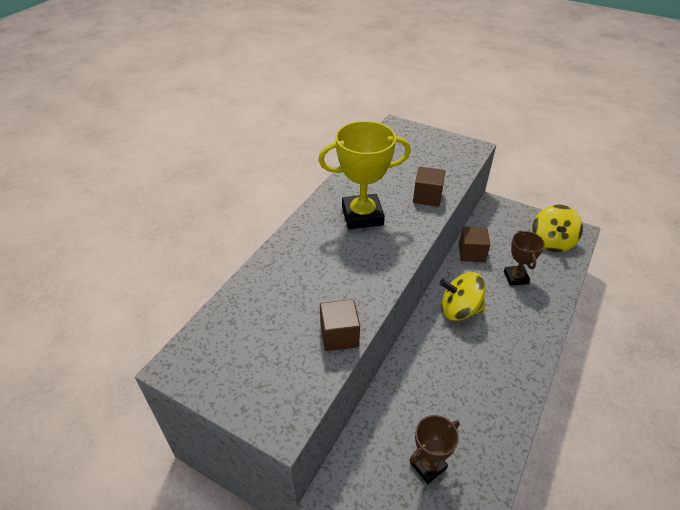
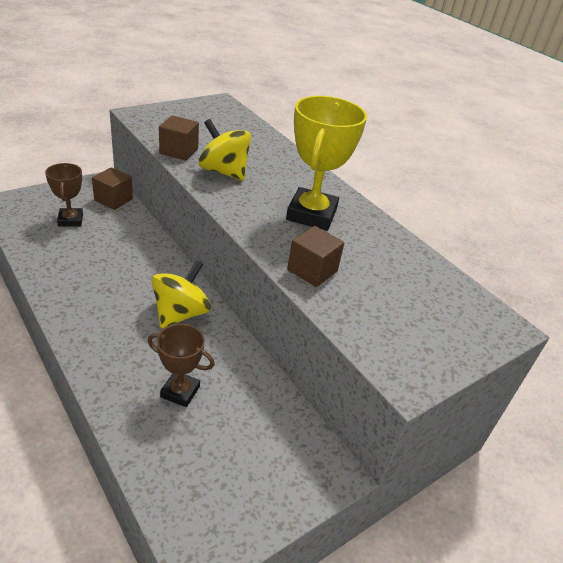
camera: 110 degrees right, 5 degrees down
(471, 253) = (252, 375): brown cube -> brown cube (113, 200)
(551, 242) = (206, 488): yellow spinning top -> yellow spinning top (223, 172)

